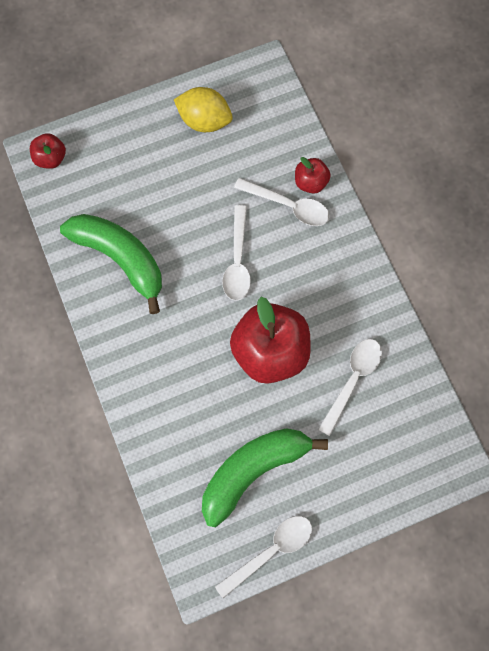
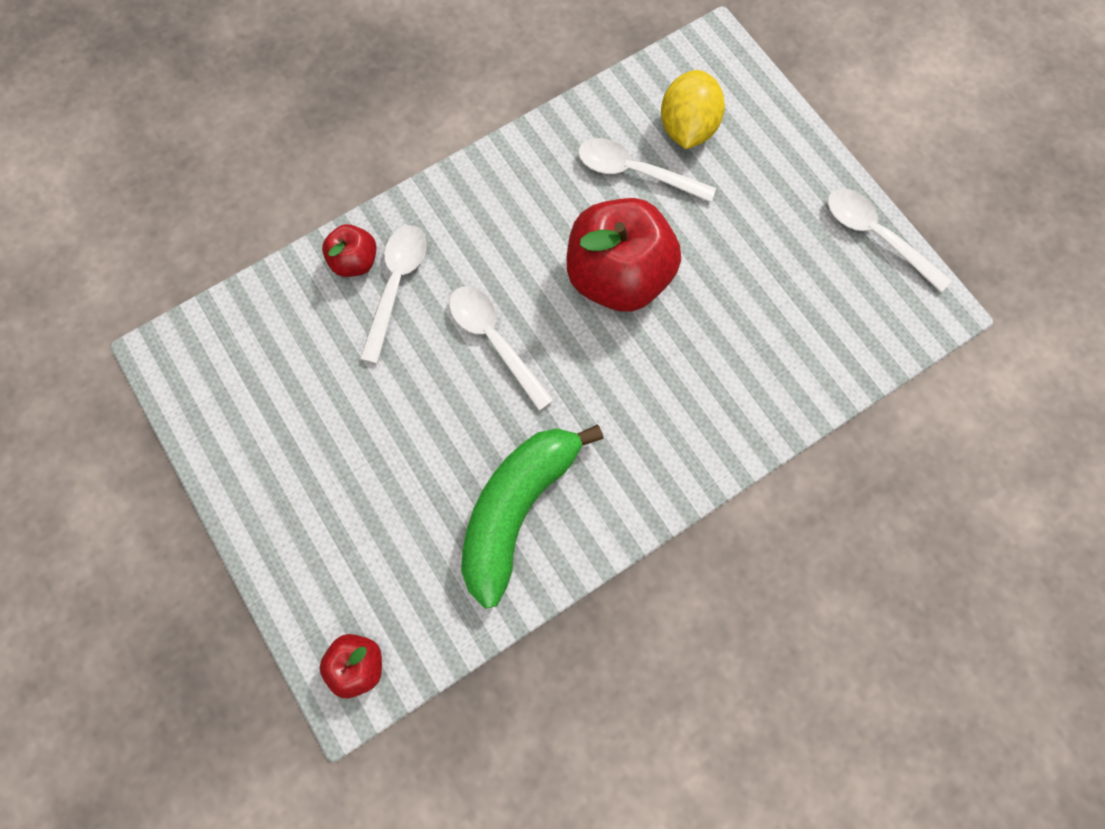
camera: 100 degrees left, 0 degrees up
(204, 121) = (265, 428): yellow lemon -> yellow lemon (687, 128)
(237, 261) = (494, 340): white spoon -> white spoon turned 120 degrees counterclockwise
(253, 470) = (782, 271): green banana -> none

